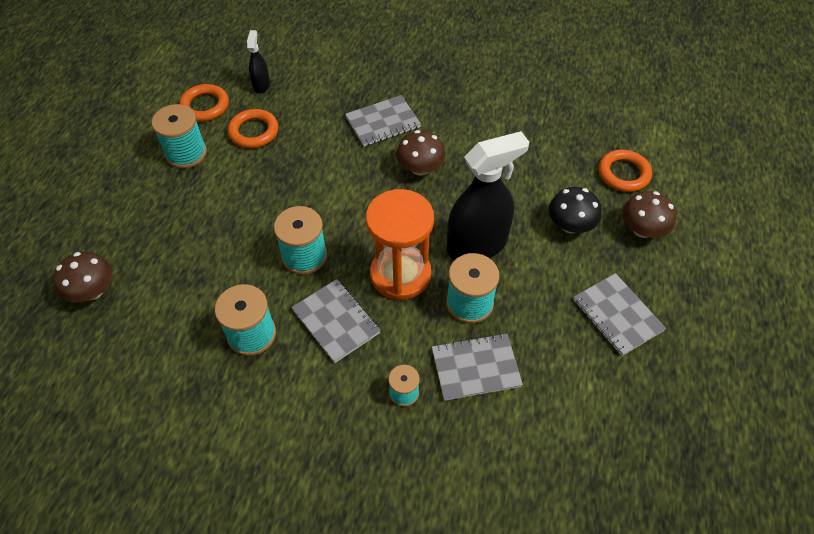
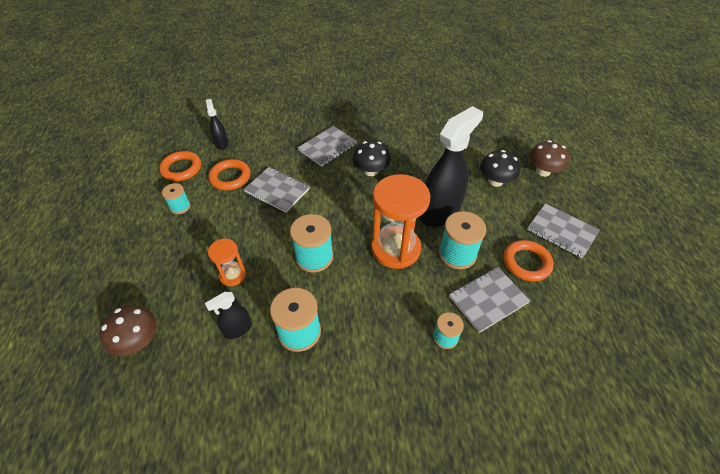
camera: 20 degrees left, 5 degrees down
(186, 153) = (180, 207): turquoise spool -> turquoise spool, size x0.58
(191, 311) = (237, 329): none -> black spray bottle
(210, 250) = (232, 275): none -> orange hourglass
(336, 321) = (364, 299): grey notebook -> grey notebook (277, 190)
(420, 168) = (371, 171): brown mushroom -> black mushroom
(623, 174) = (510, 140): orange ring -> orange ring (526, 263)

